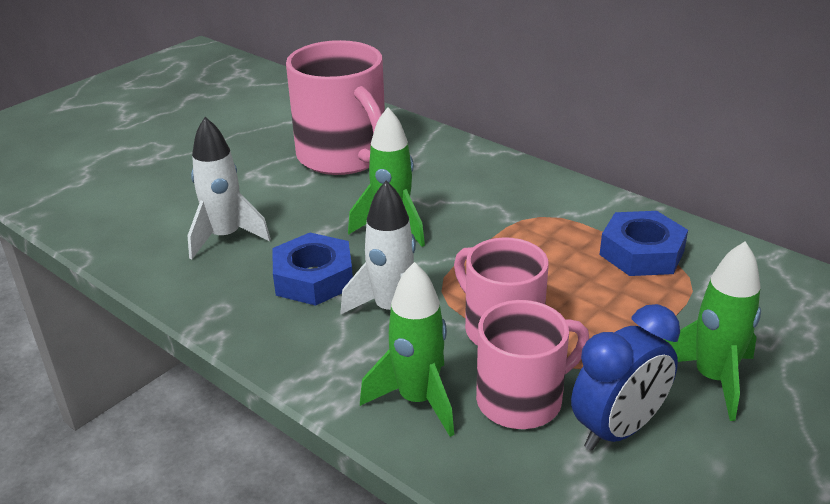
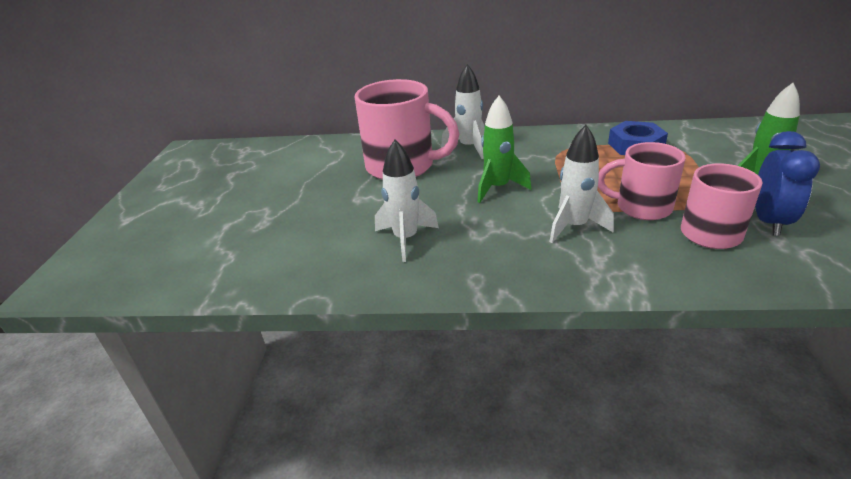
camera: 35 degrees left, 0 degrees up
(313, 278) = (502, 233): blue nut -> none
(417, 400) = (669, 261): green rocket -> none
(445, 164) = (469, 147): none -> white rocket

